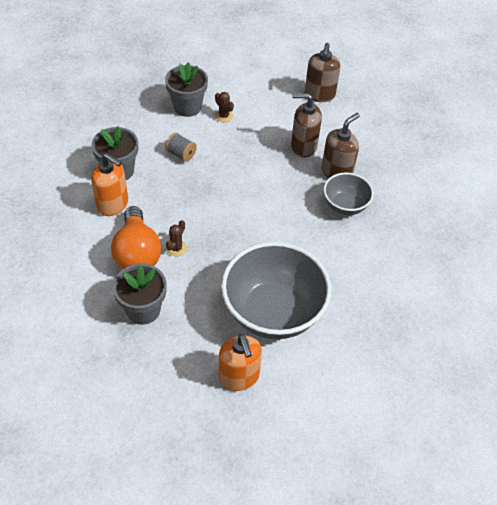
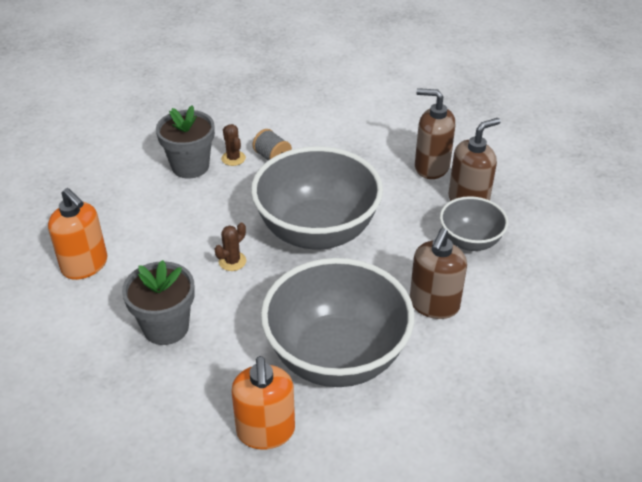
camera: 15 degrees right, 10 degrees down
(113, 204) = (170, 202): orange soap dispenser -> orange soap dispenser (85, 265)
(137, 253) = (181, 260): orange light bulb -> none
(187, 107) = (296, 108): grey flower pot -> none
(224, 116) = (338, 123): brown cactus -> brown cactus (233, 158)
(232, 213) = (317, 231): none -> grey bowl
(319, 95) = (467, 113): brown soap dispenser -> brown soap dispenser (434, 305)

